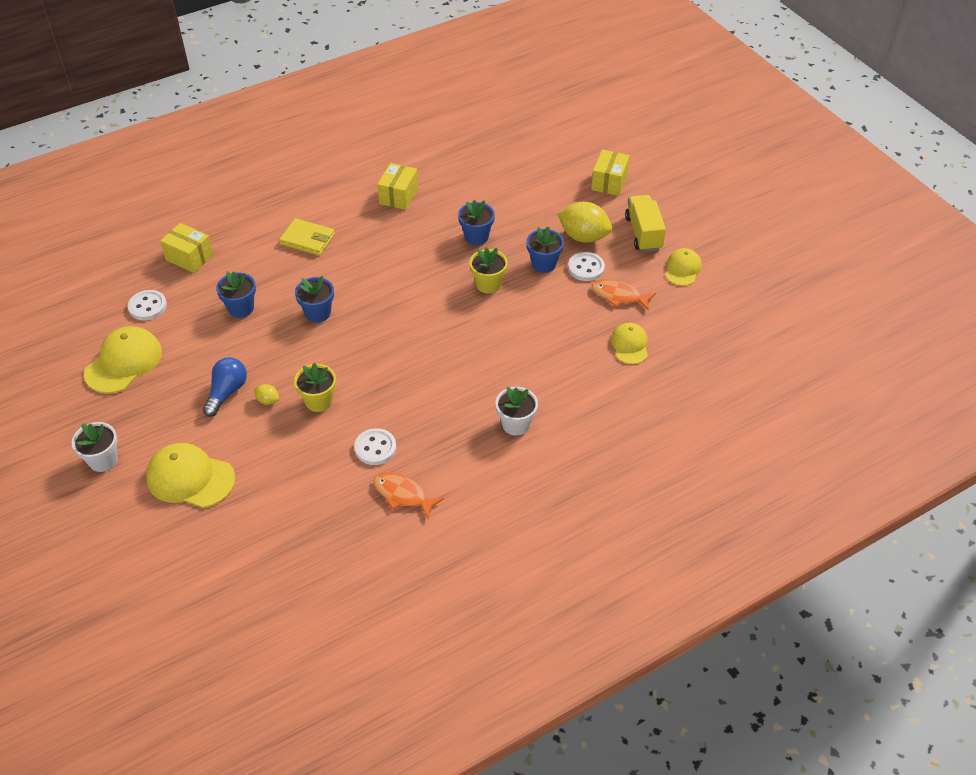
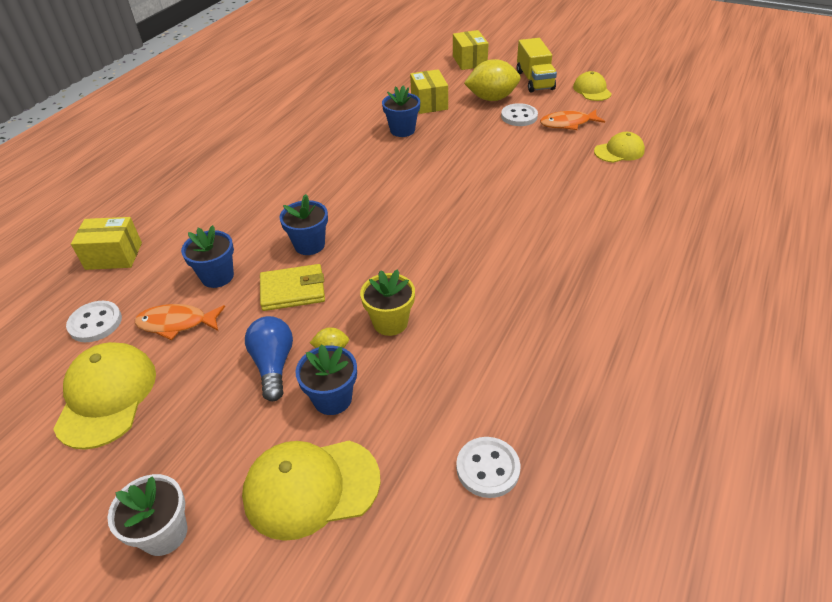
camera: 30 degrees left, 5 degrees down
(307, 239) = (239, 191): yellow wallet -> yellow wallet (293, 290)
(375, 448) = (498, 337): white button -> white button (487, 468)
(398, 196) = (299, 128): yellow box -> yellow box (429, 103)
(403, 494) = (576, 367): orange fish -> orange fish (176, 323)
(488, 284) = (452, 158): yellow flower pot -> none
(516, 424) = (604, 250): white flower pot -> none
(543, 264) = (482, 127): blue flower pot -> blue flower pot (332, 399)
(629, 345) = (619, 151): yellow cap -> yellow cap turned 105 degrees clockwise
(643, 233) = (534, 80): yellow truck -> yellow truck turned 150 degrees counterclockwise

